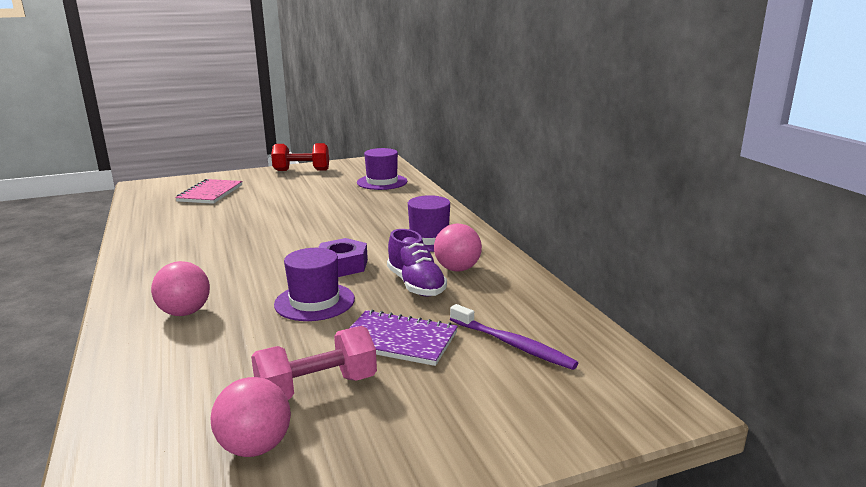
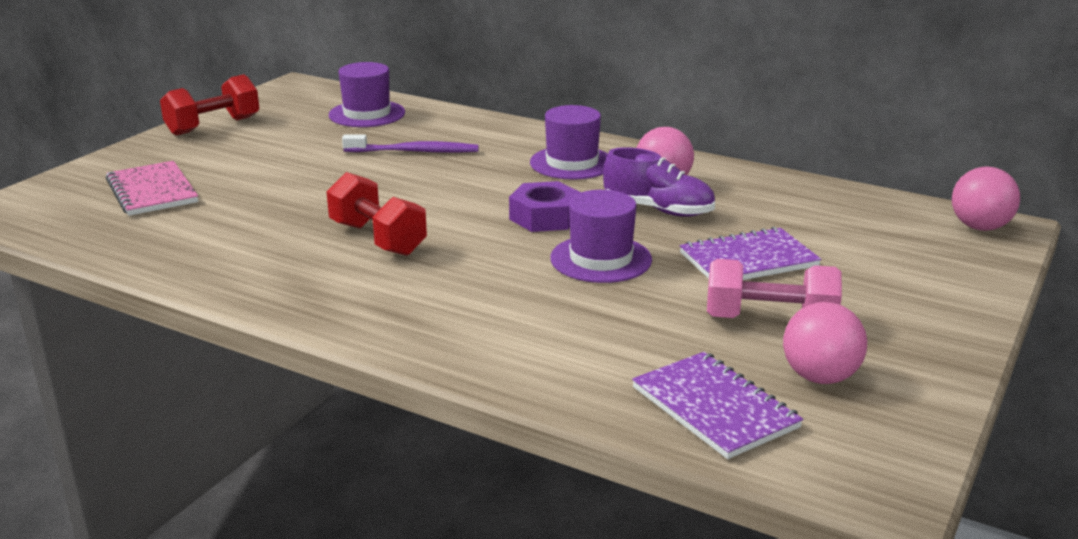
camera: 40 degrees left, 5 degrees up
(153, 429) = (714, 408): none -> purple notebook
(185, 312) = (492, 319): pink ball -> pink ball (979, 227)
(239, 247) = (378, 239): none -> red dumbbell
(317, 388) = (769, 320): pink dumbbell -> pink dumbbell turned 75 degrees clockwise
(512, 344) = (836, 228): purple toothbrush -> purple toothbrush (414, 151)

